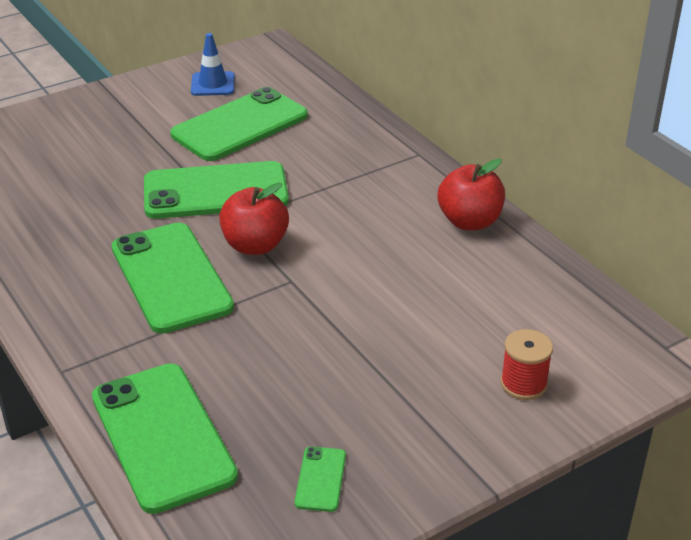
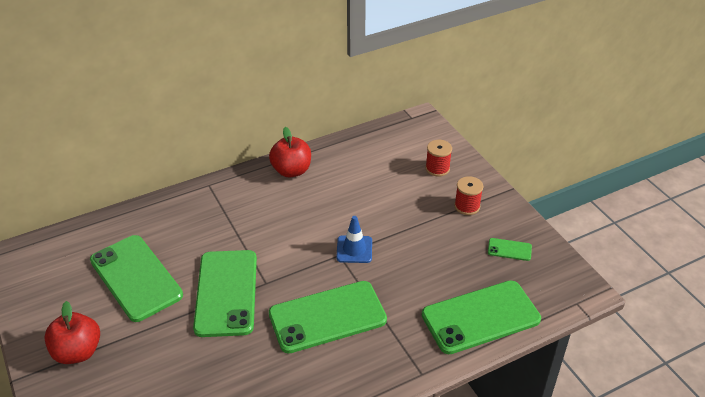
camera: 85 degrees left, 5 degrees up
(213, 84) = (61, 295): blue traffic cone -> blue traffic cone (354, 249)
(255, 245) = (298, 272): red apple -> red apple (78, 352)
(427, 423) = (467, 206): none -> red spool

